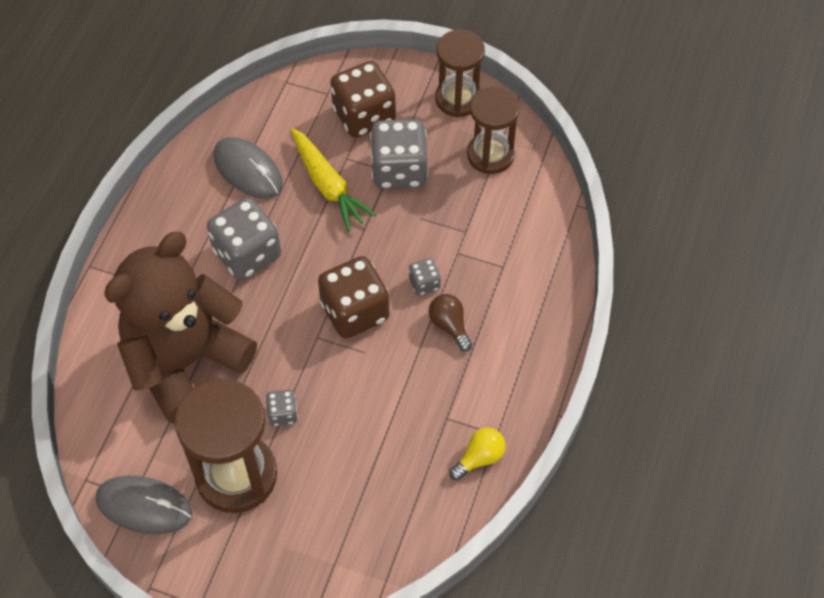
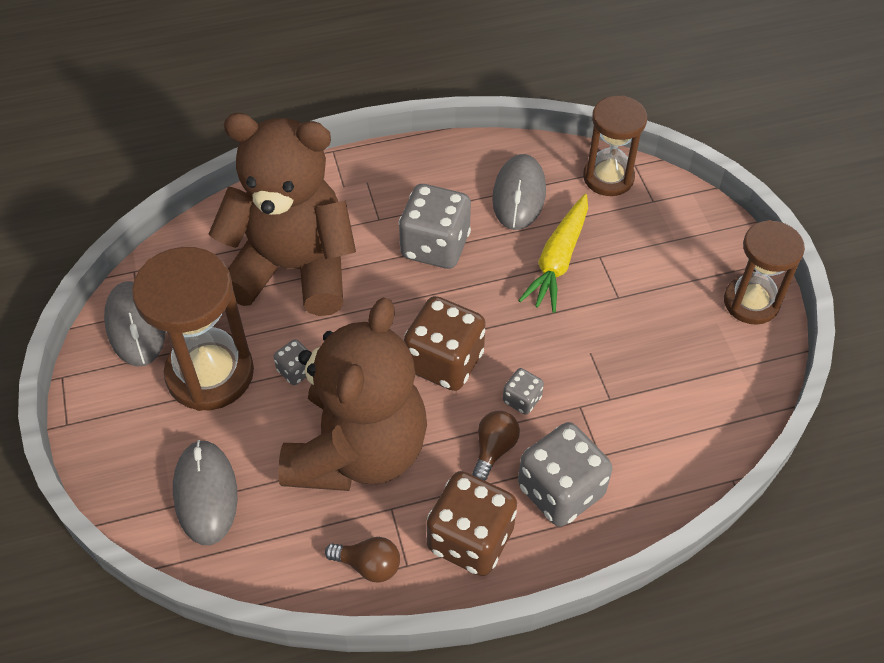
camera: 55 degrees right, 5 degrees down
(342, 534) = (205, 494): none -> grey mouse
(364, 116) = (657, 242): brown dice -> brown dice (470, 539)
(384, 412) = (358, 451): none -> brown teddy bear
(399, 170) = (626, 304): grey dice -> grey dice (560, 491)
(479, 458) = (368, 565): yellow light bulb -> brown light bulb
(490, 155) = (715, 367): brown hourglass -> brown hourglass (608, 177)

